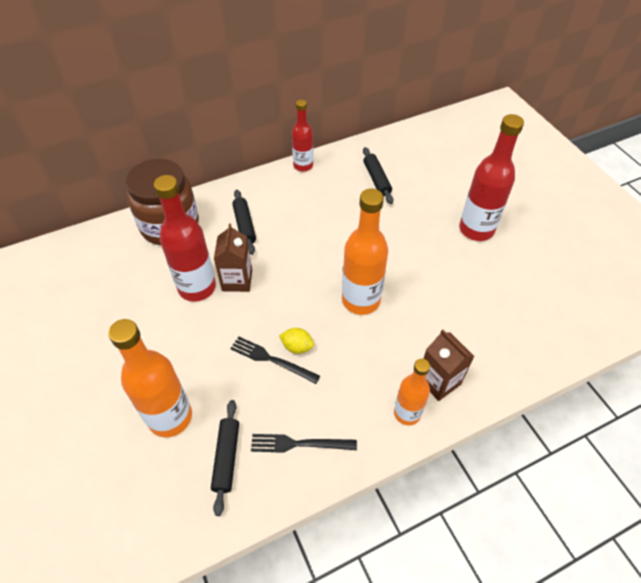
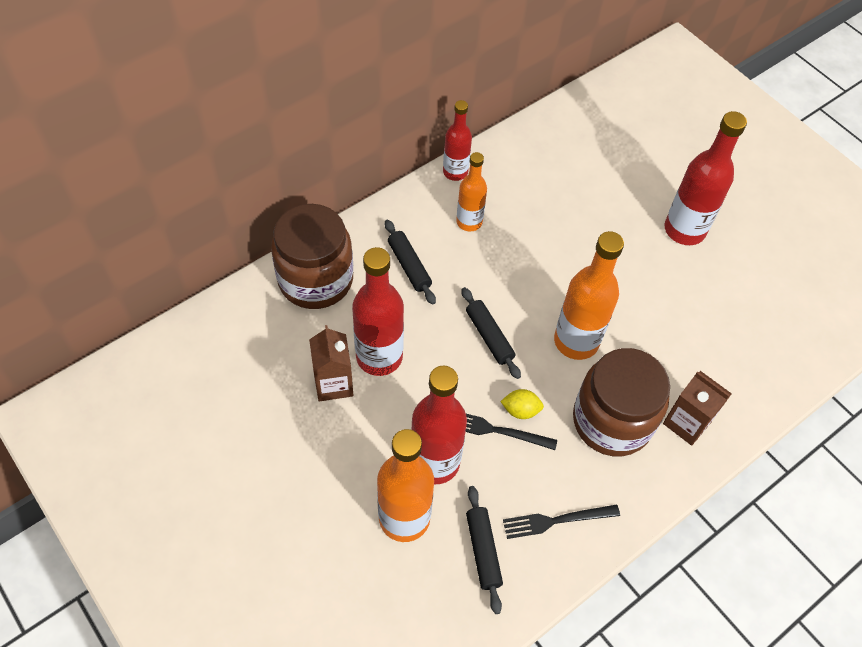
camera: 15 degrees left, 5 degrees up
(212, 376) = (435, 462): none -> red bottle
(237, 280) = (424, 339): brown carton -> brown carton (333, 383)
(373, 368) = (612, 421): none -> brown jar
(376, 179) = (551, 179): black rolling pin -> black rolling pin (489, 336)
(407, 413) = (662, 465): orange bottle -> orange bottle (469, 222)

